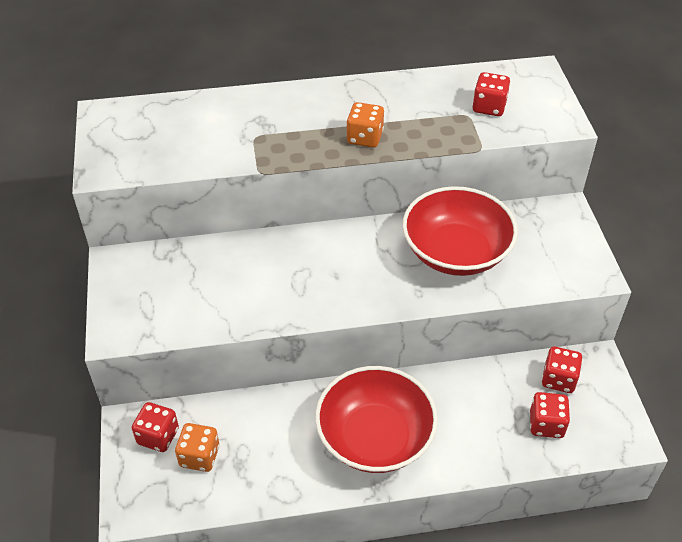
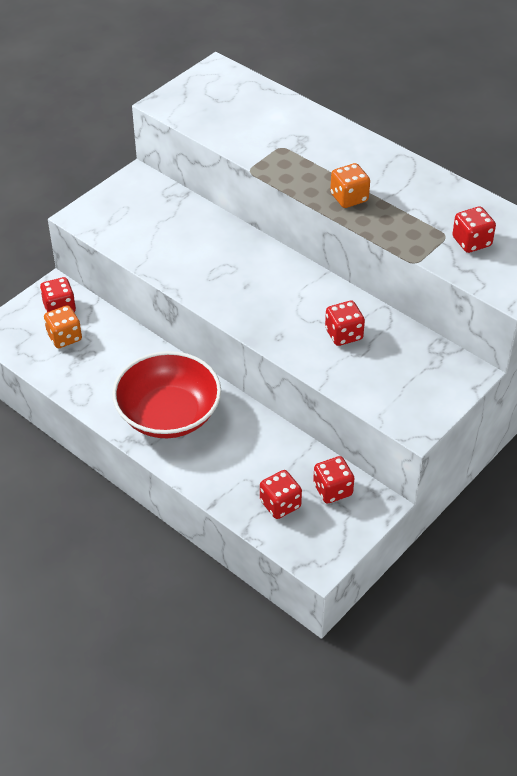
camera: 50 degrees right, 0 degrees up
(456, 252) = (343, 334): red bowl -> red dice

